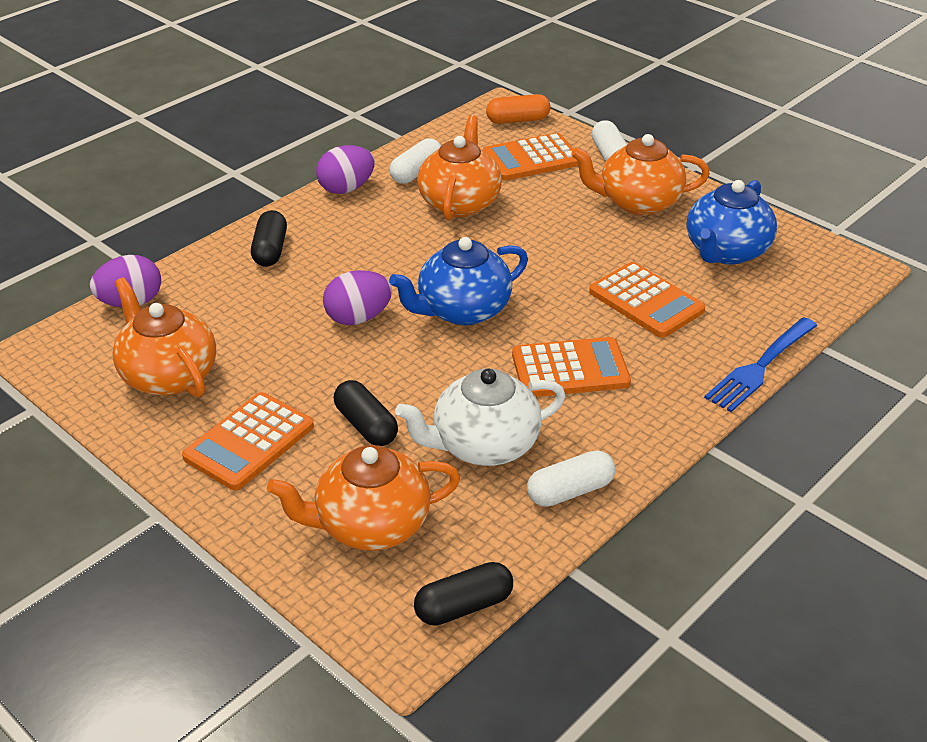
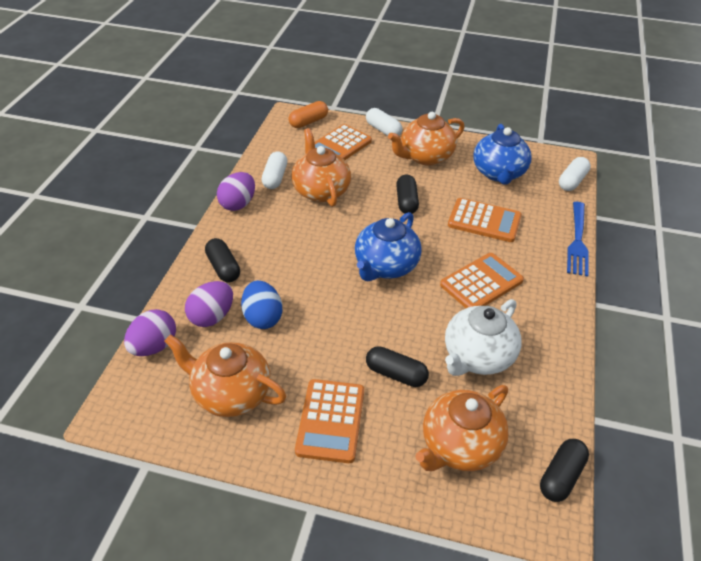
camera: 30 degrees left, 5 degrees up
(268, 314) = (262, 317): none -> blue egg
(358, 318) = (325, 297): purple egg -> purple egg (212, 317)
(559, 247) = (406, 202): none -> black capsule
(570, 491) = (550, 366): white capsule -> white capsule (572, 181)

